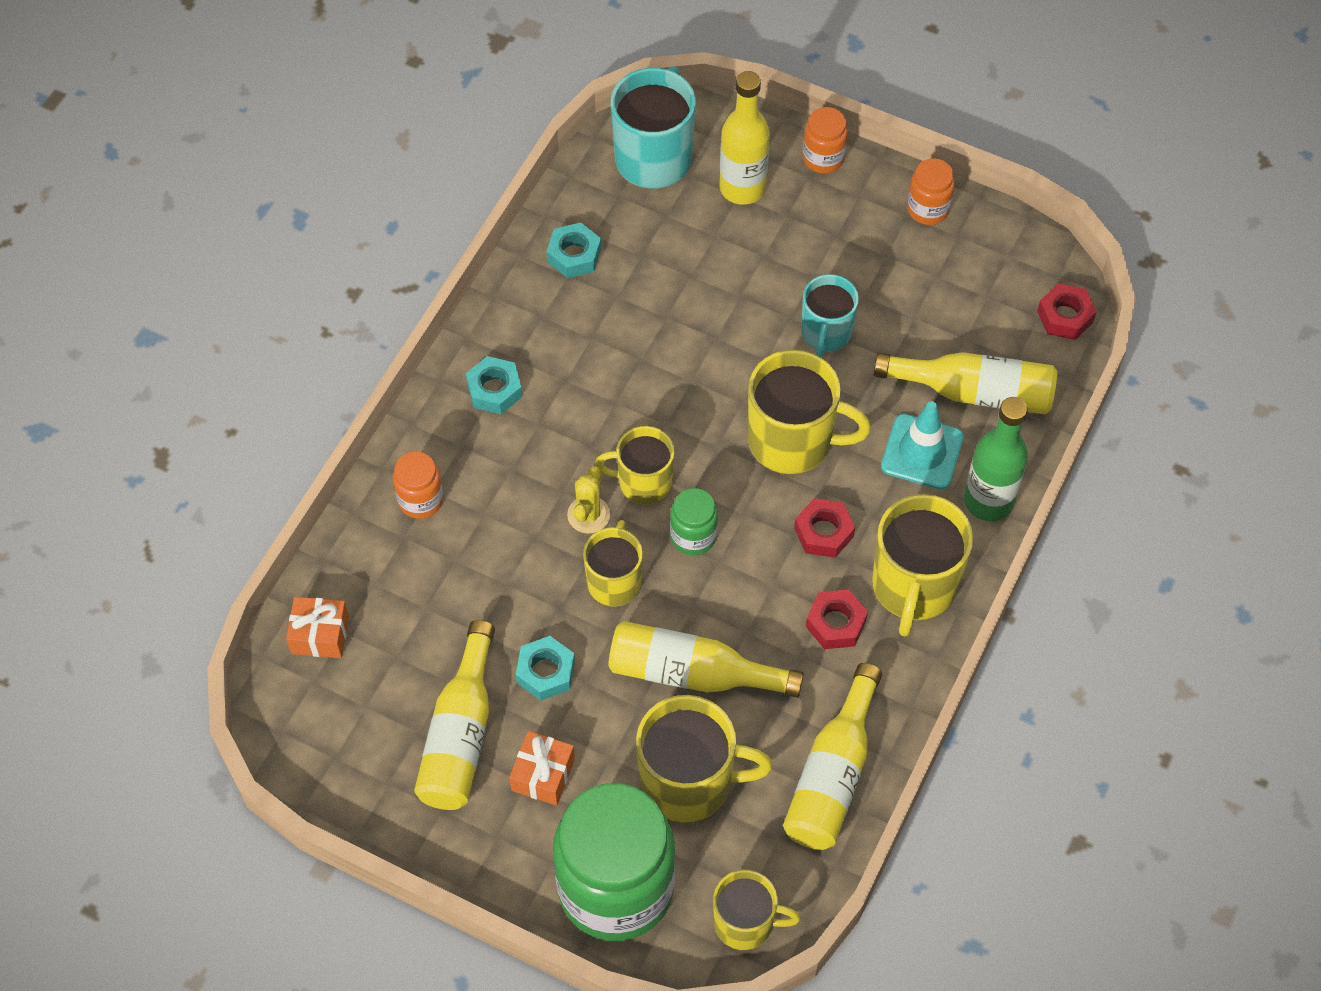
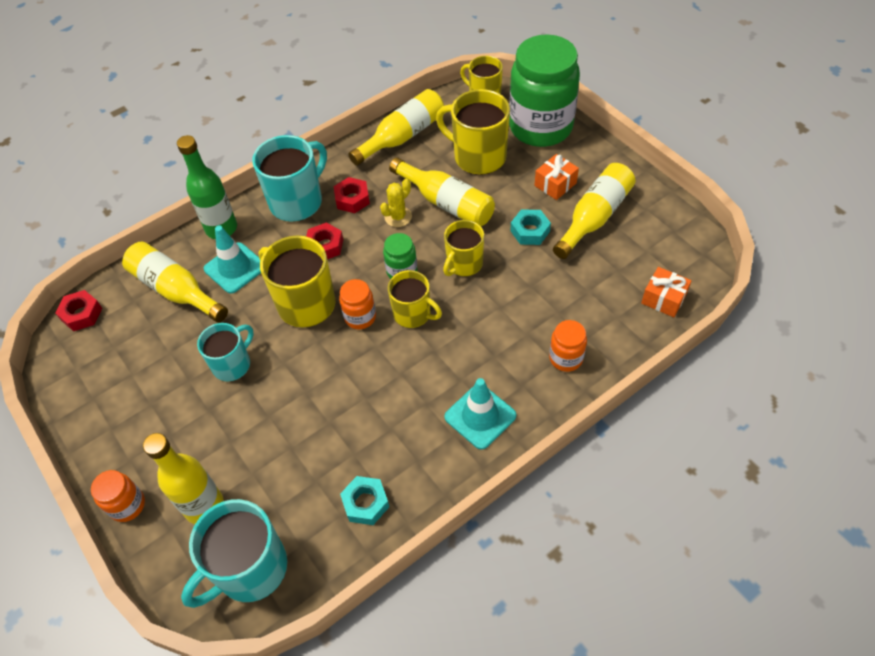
camera: 150 degrees left, 5 degrees down
(494, 390) = (480, 416): turquoise nut -> turquoise traffic cone
(588, 515) = (459, 307): yellow cactus -> yellow cactus (398, 217)
(913, 587) = (297, 201): yellow mug -> turquoise mug
(928, 209) = (93, 427): orange jar -> orange jar (360, 317)

